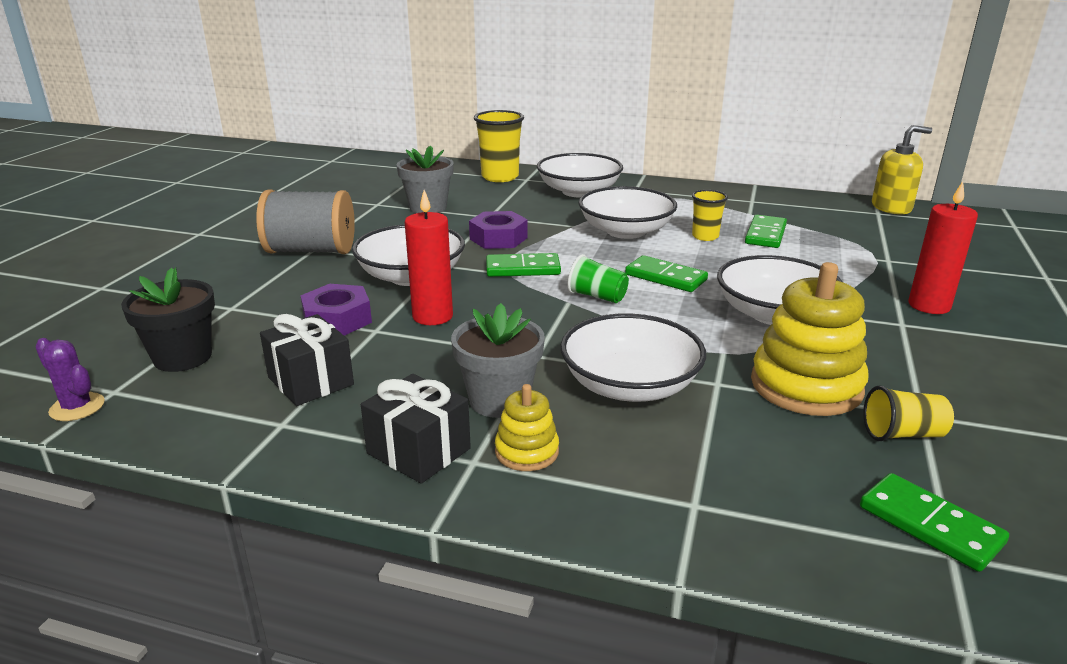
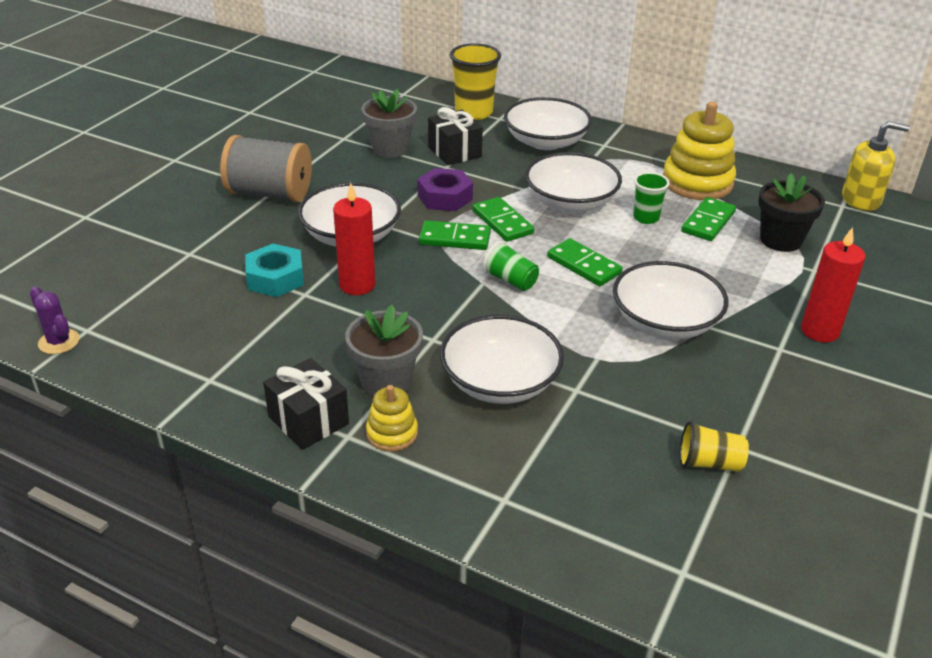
camera: 10 degrees right, 10 degrees up
(182, 357) = (143, 303): black flower pot -> black flower pot (780, 240)
(310, 381) = (240, 341): black gift -> black gift (454, 152)
(337, 319) = (275, 278): purple nut -> turquoise nut
(705, 236) = (646, 218): yellow cup -> green cup
(806, 386) = (652, 403): yellow stacking toy -> yellow stacking toy (697, 182)
(929, 525) = (681, 546): green domino -> green domino (502, 222)

